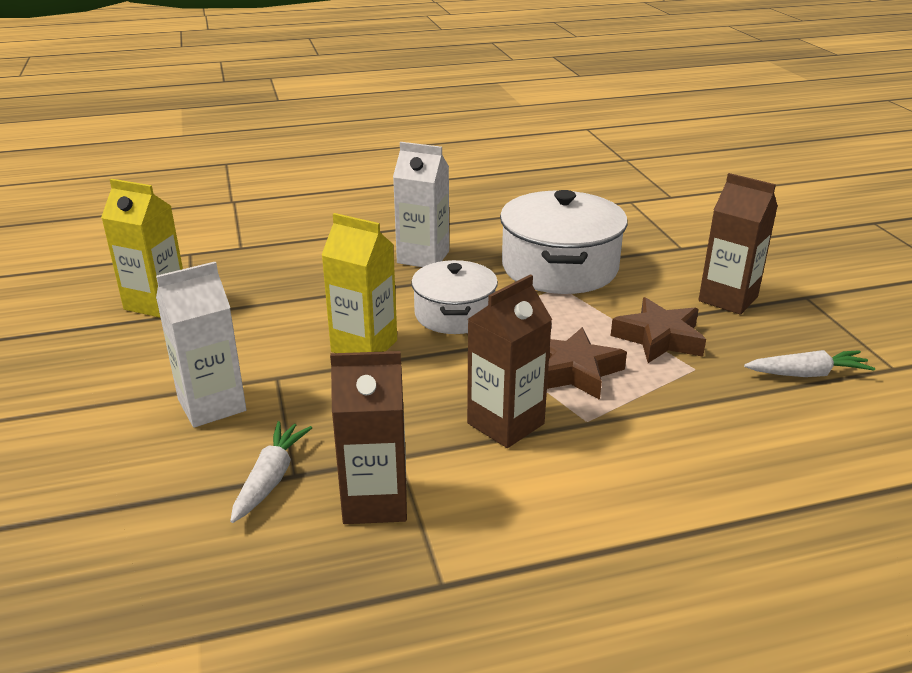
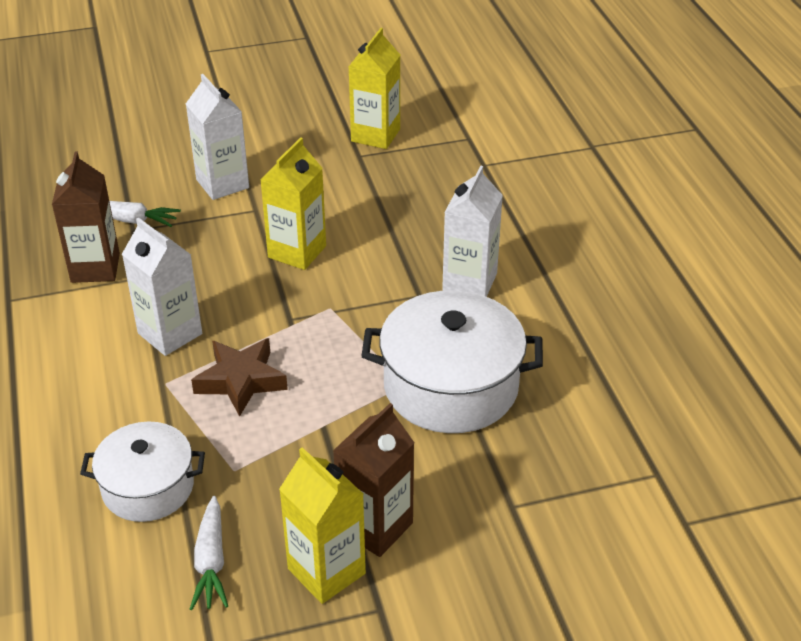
camera: 90 degrees right, 10 degrees up
(454, 314) = (349, 305): white pot -> white pot (148, 487)
(505, 423) = (170, 333): brown carton -> white carton
(659, 338) = (293, 450): brown star -> none
(784, 319) = (326, 571): none -> yellow carton

